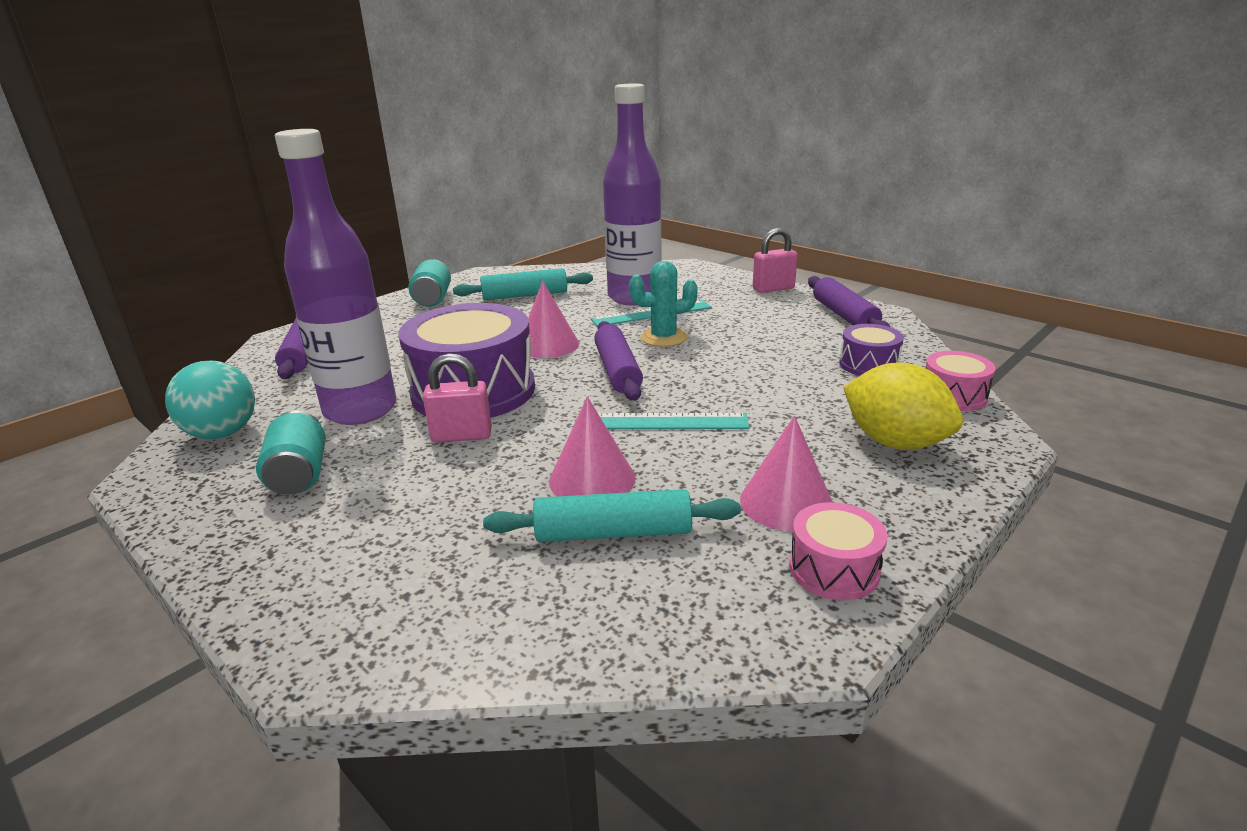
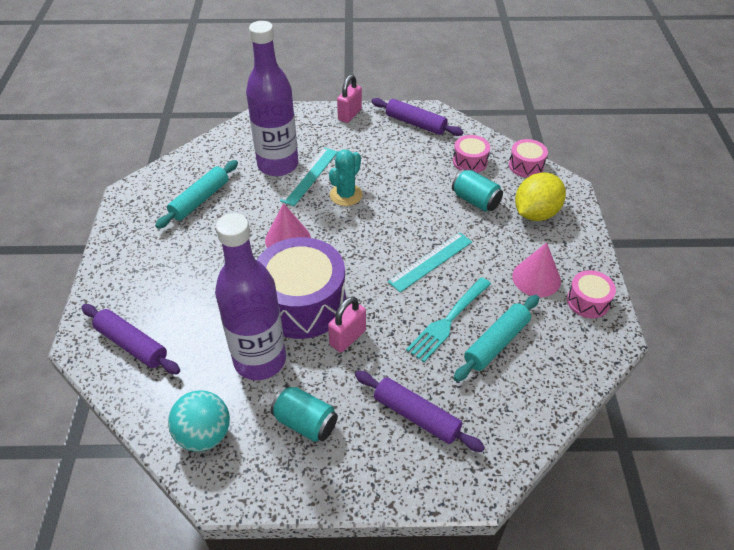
camera: 45 degrees left, 20 degrees up
(433, 299) = (135, 239): turquoise can -> turquoise can (475, 201)
(592, 479) = (448, 320): pink cone -> turquoise fork
(618, 371) = (358, 238): purple rolling pin -> purple rolling pin (416, 416)
(868, 365) = (470, 161): purple drum -> pink drum
(895, 442) = (535, 213): yellow lemon -> yellow lemon turned 45 degrees counterclockwise

